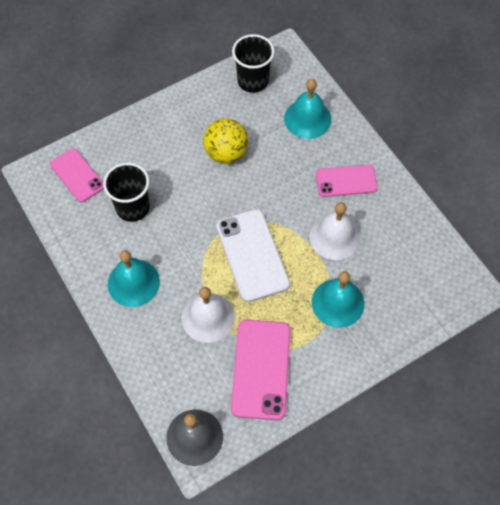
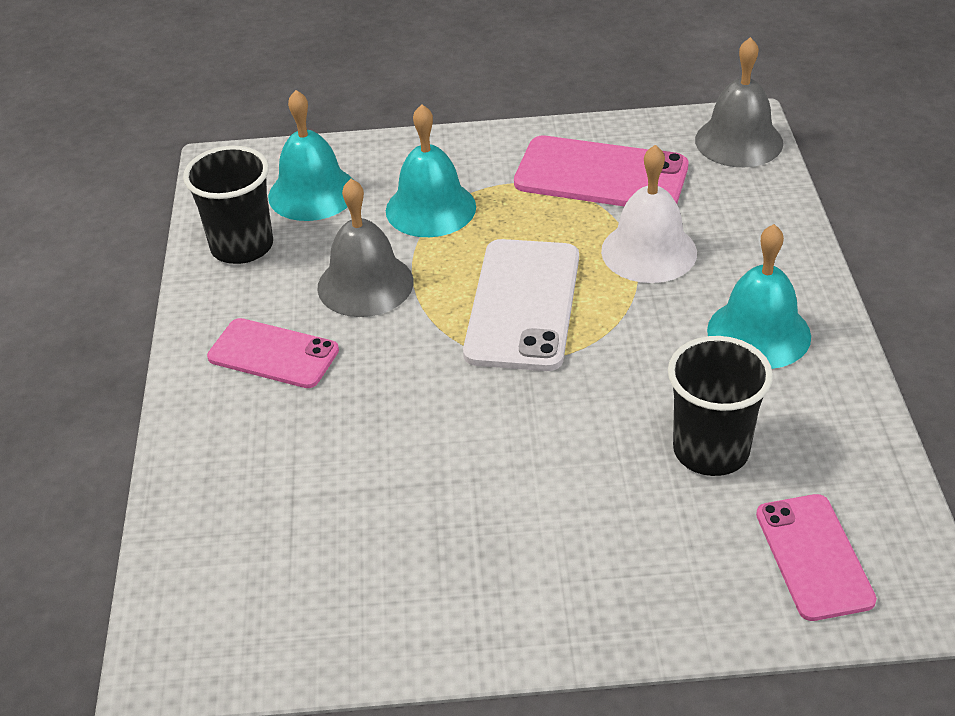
camera: 150 degrees left, 20 degrees down
(226, 153) = (461, 482): yellow ball -> none
(253, 81) = (295, 616): black cup -> black cup (242, 246)
(261, 369) = (601, 175): pink phone -> pink phone turned 75 degrees clockwise
(307, 119) = (247, 486): turquoise bell -> turquoise bell (312, 193)
(334, 237) = (365, 284): white bell -> grey bell

